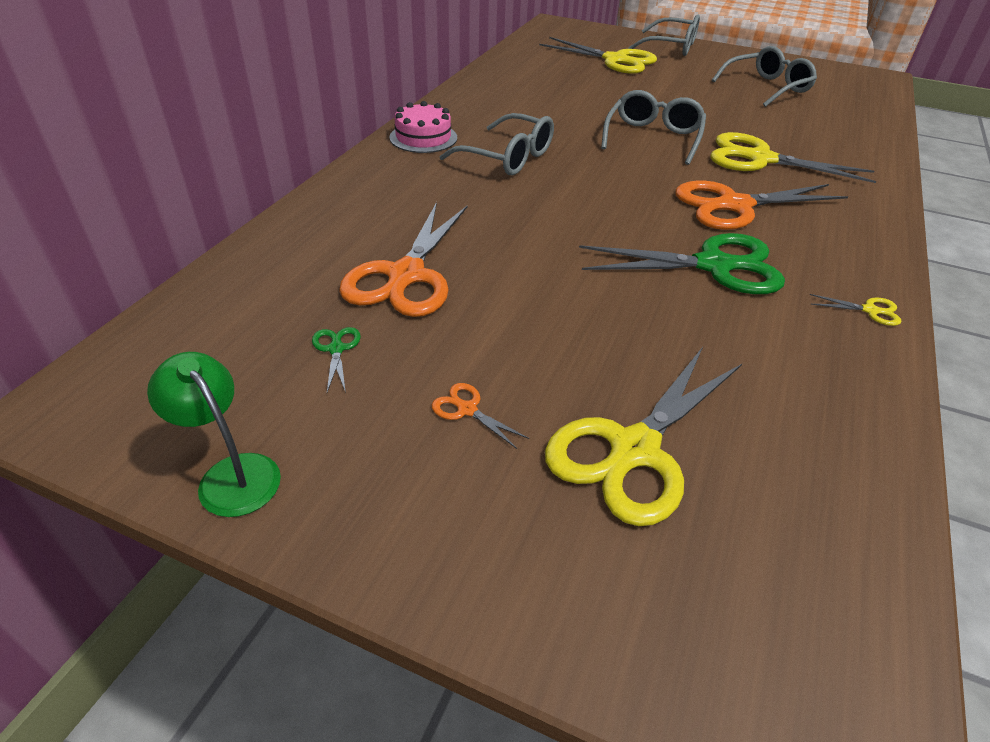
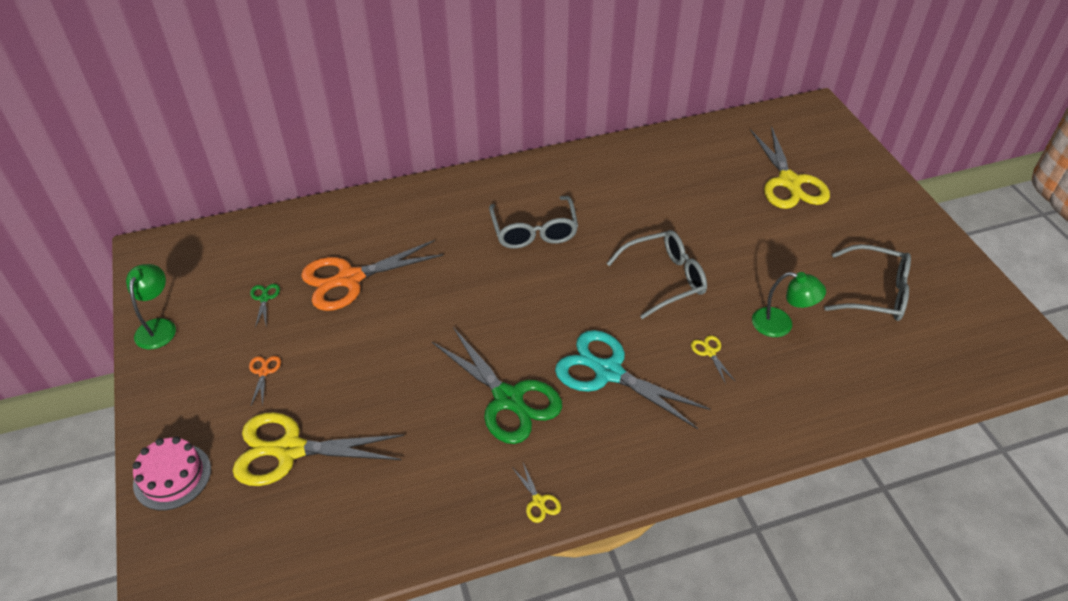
camera: 50 degrees right, 5 degrees up
(336, 349) = (264, 298): green scissors -> green scissors turned 45 degrees counterclockwise
(423, 137) = (511, 181): pink cake -> pink cake (172, 476)
(671, 47) = (877, 195): grey glasses -> none
(734, 205) = (608, 372): orange scissors -> turquoise scissors
(760, 159) = (710, 352): yellow scissors -> yellow scissors, size x0.40
(761, 125) = (781, 325): none -> green lamp

